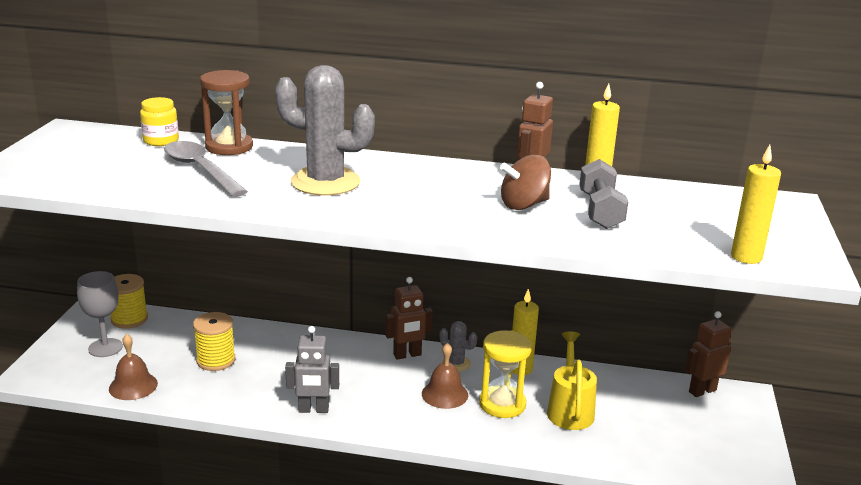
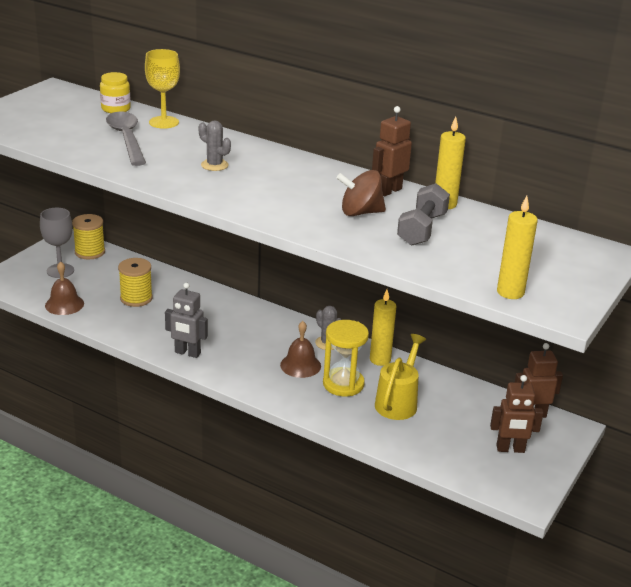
camera: 20 degrees right, 5 degrees up
(229, 147) = (164, 122): brown hourglass -> yellow goblet
(325, 182) = (214, 165): grey cactus -> grey cactus, size x0.47
(407, 355) = (291, 327): brown robot -> brown robot (510, 449)

